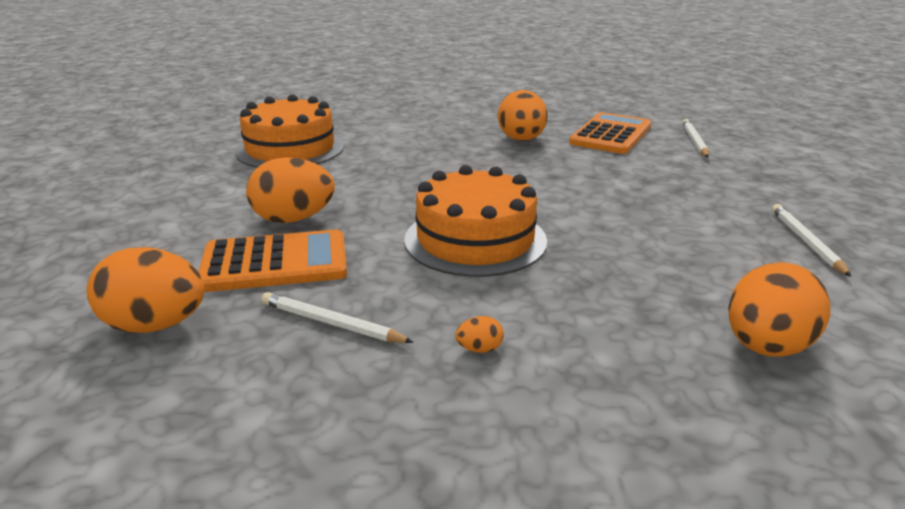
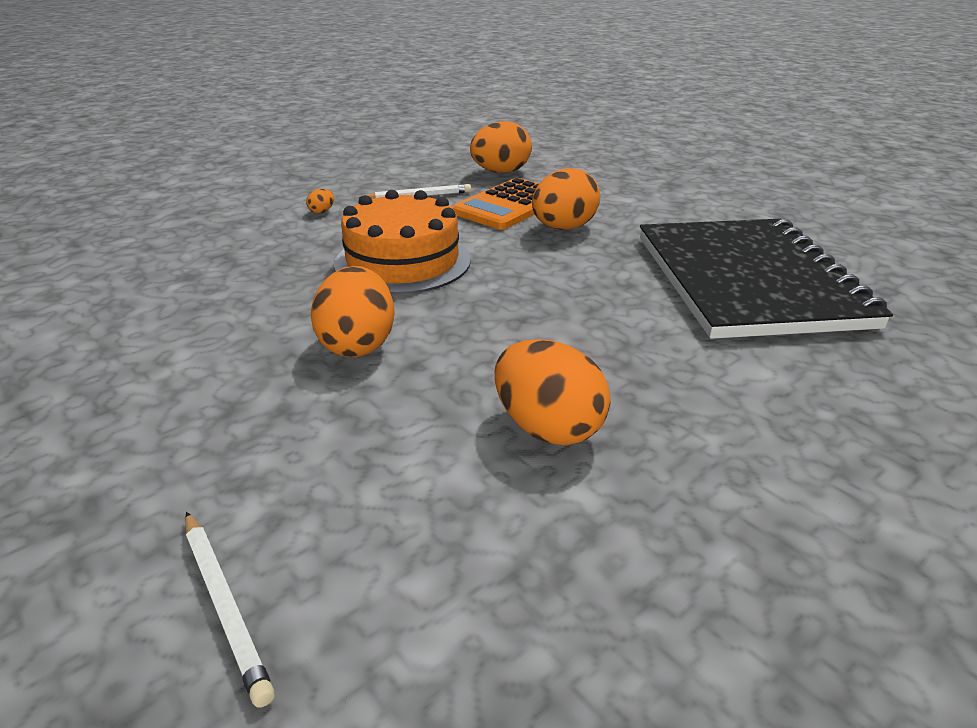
camera: 140 degrees right, 5 degrees up
(290, 149) = (748, 280): orange cake -> black notebook
(611, 135) = (419, 533): orange calculator -> none
(766, 347) = (133, 264): orange egg -> orange egg (358, 344)
(806, 241) = (57, 377): white pencil -> none

